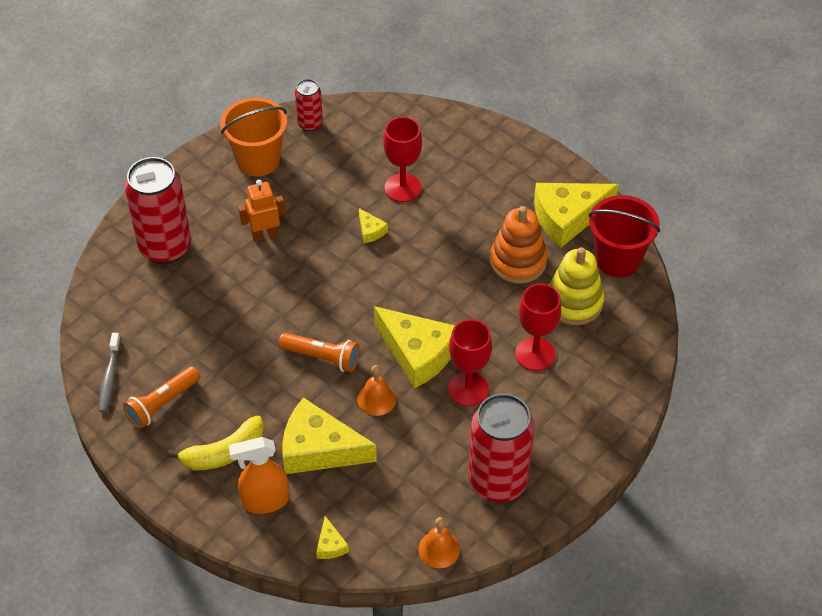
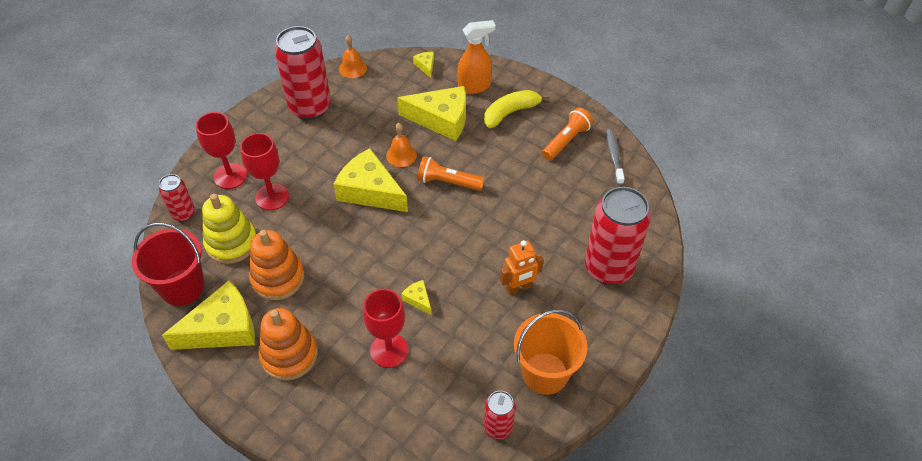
camera: 175 degrees right, 0 degrees up
(468, 389) = (329, 167): red goblet -> red goblet (230, 176)
(499, 190) = (289, 355): none -> orange stacking toy
(636, 340) = (183, 214): none -> red can

